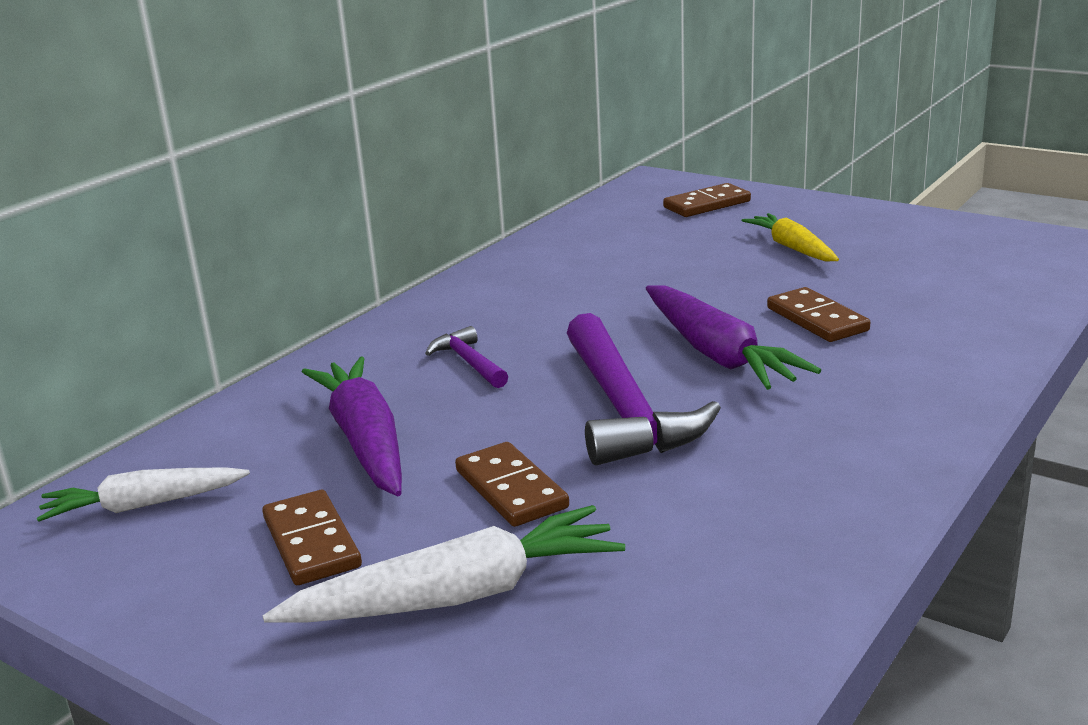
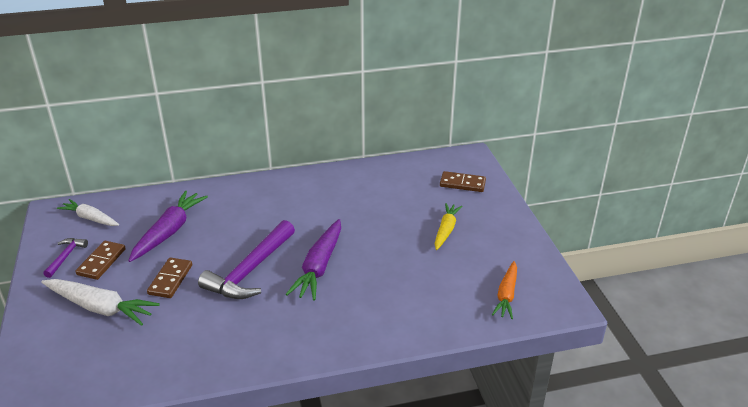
camera: 40 degrees right, 10 degrees up
(469, 362) = (245, 217): purple hammer -> purple hammer (66, 256)
(817, 319) = (381, 274): brown domino -> none
(1001, 265) = (506, 295): none -> orange carrot

